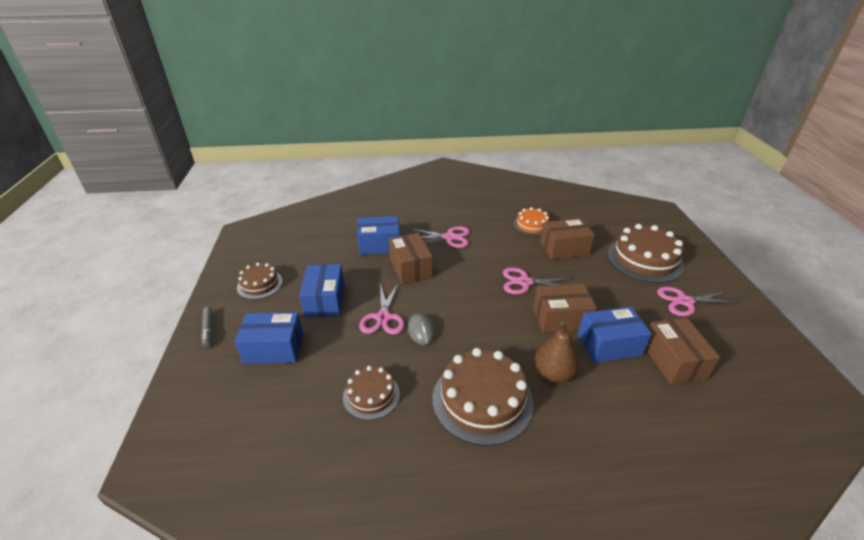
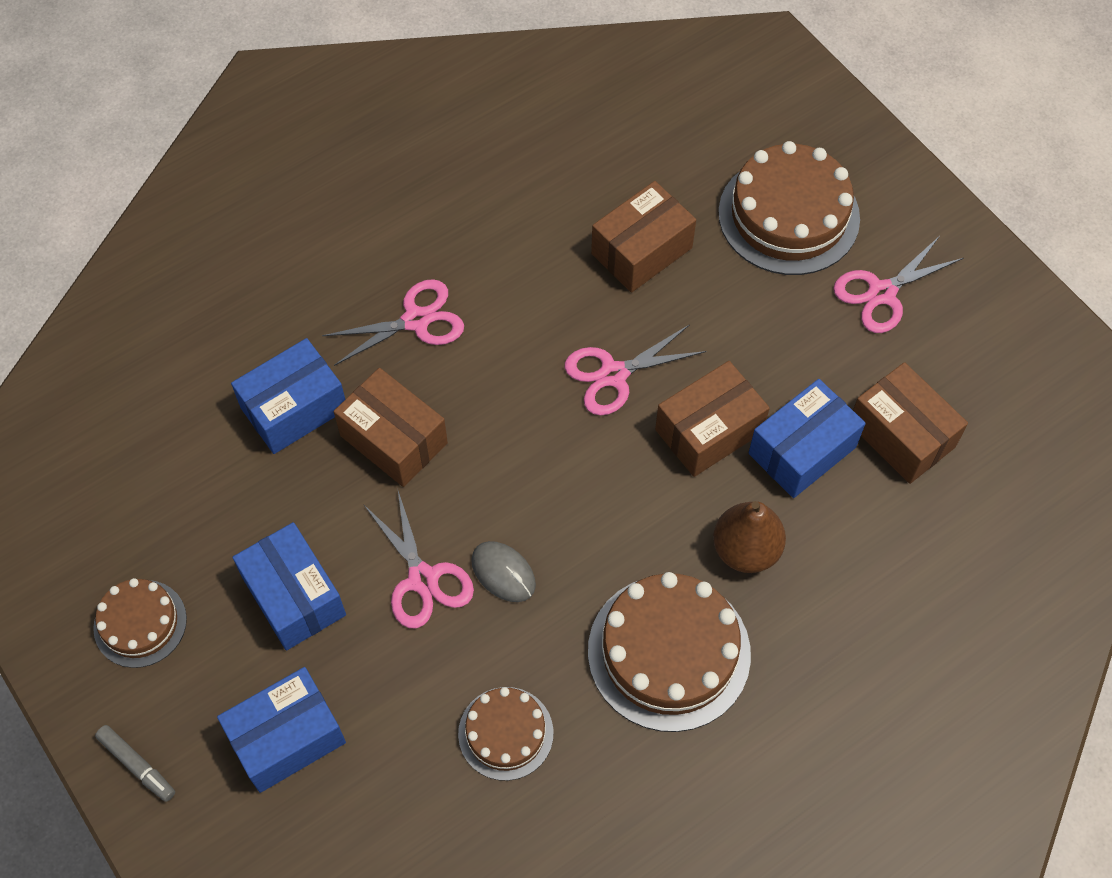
camera: 30 degrees left, 25 degrees up
(532, 225) = (554, 210): orange cake -> none

